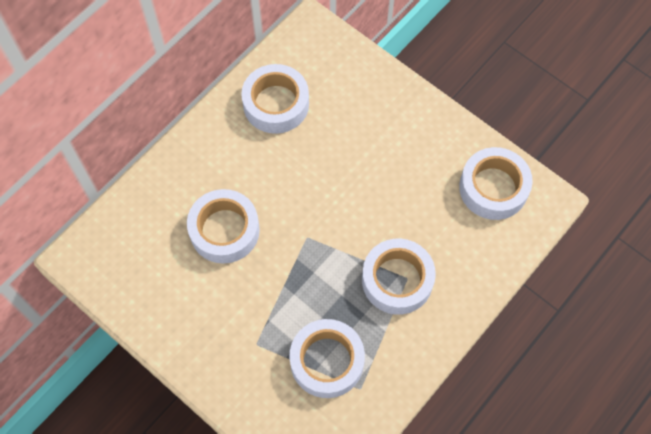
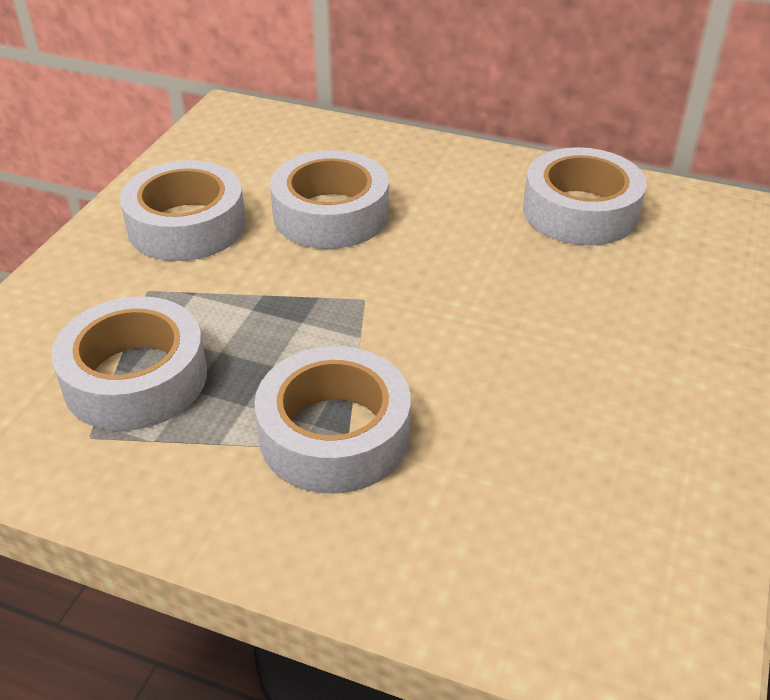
camera: 70 degrees right, 25 degrees down
(493, 188) = (634, 543): white tape -> white tape (186, 225)

